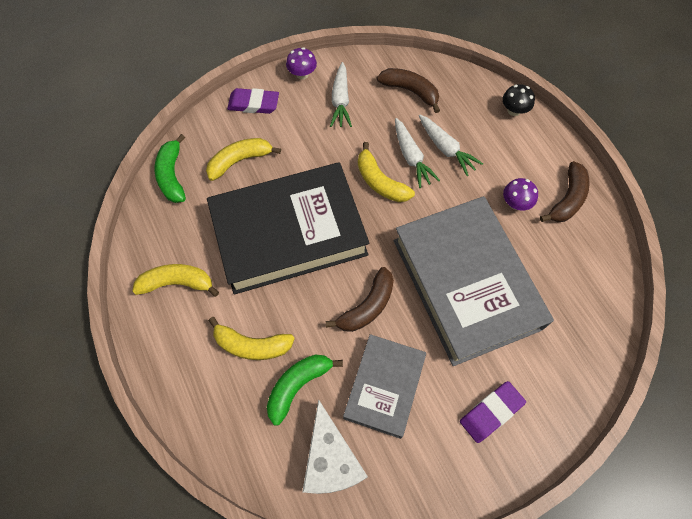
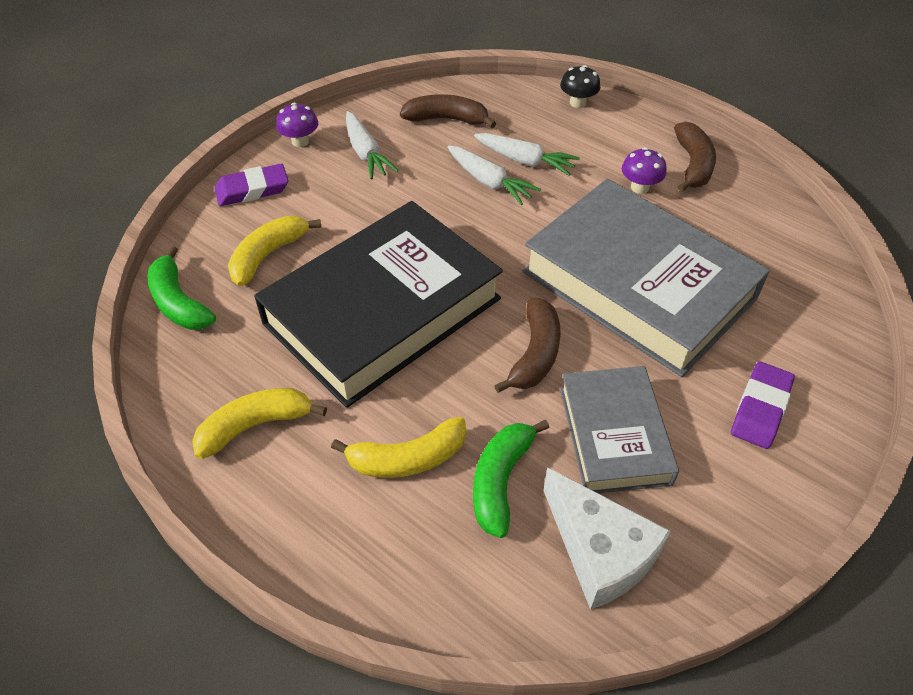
camera: 25 degrees left, 15 degrees down
(380, 182) = (467, 218): yellow banana -> none

